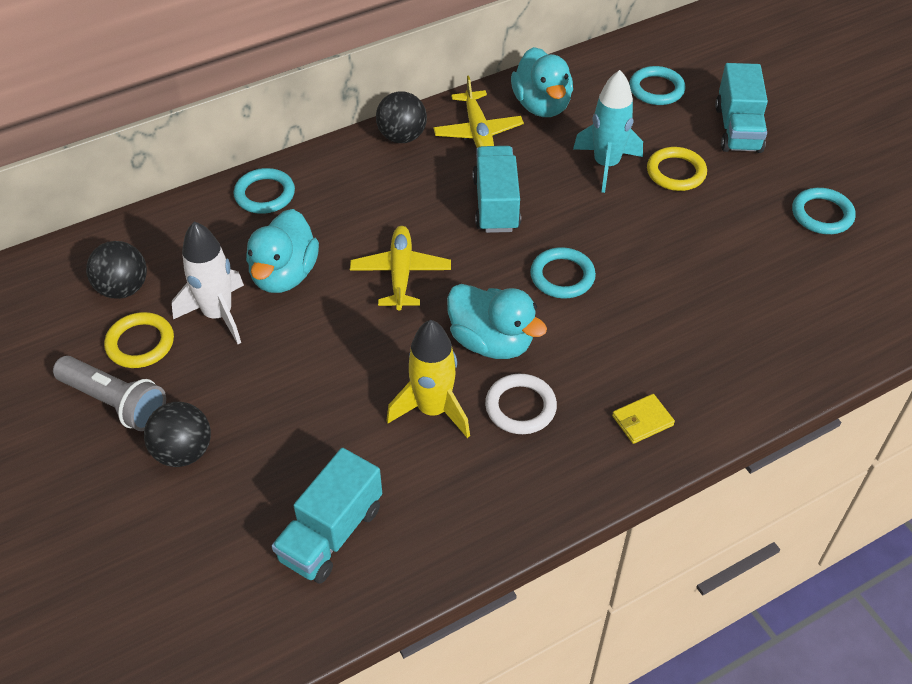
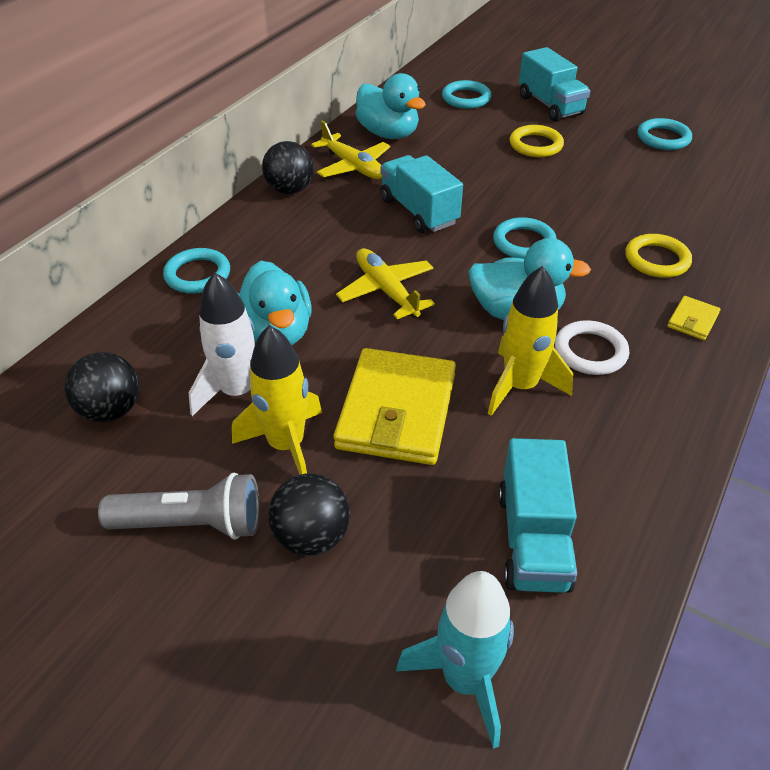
camera: 30 degrees left, 5 degrees down
(140, 343) = (173, 453): yellow ring -> yellow ring (657, 260)
(219, 374) = (286, 445): none -> yellow rocket
(319, 385) = (396, 411): none -> yellow wallet
(606, 165) = (479, 157): turquoise rocket -> turquoise rocket (465, 679)

